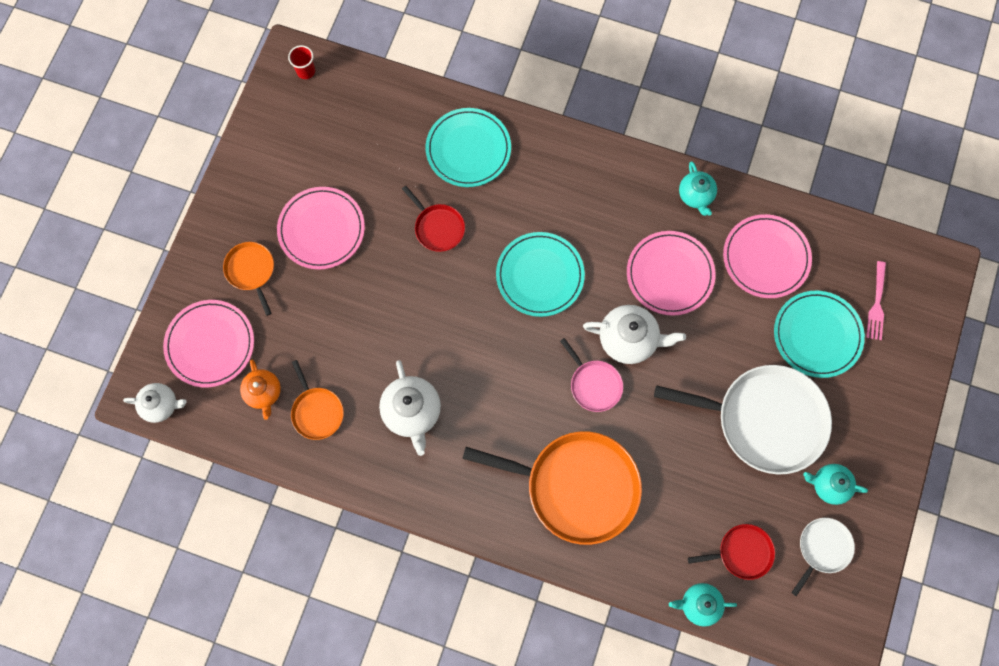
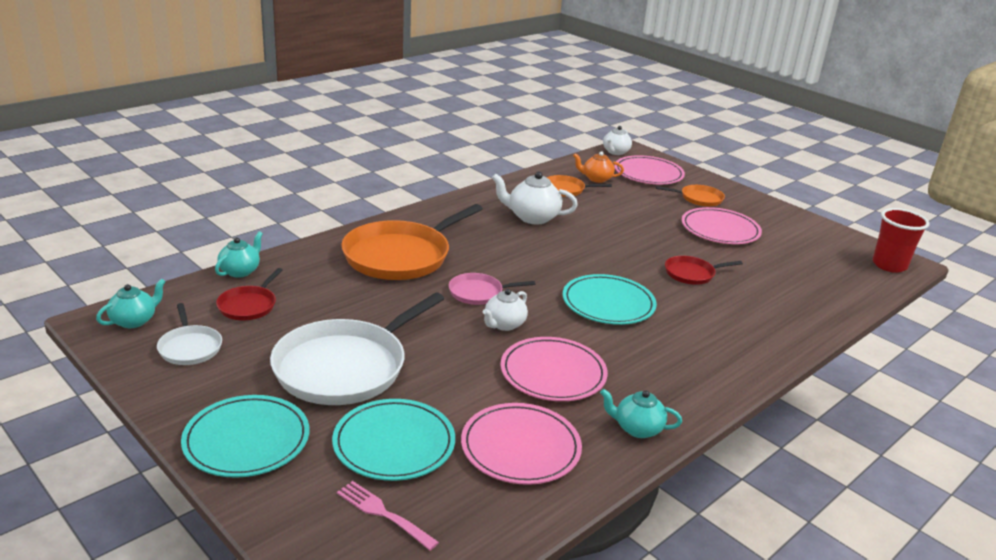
camera: 115 degrees right, 45 degrees down
(306, 71) = (889, 265): red cup -> red cup, size x1.82
(468, 149) = (770, 312): turquoise plate -> turquoise plate (246, 440)
(629, 339) = (504, 324): white teapot -> white teapot, size x0.66
(829, 485) = (236, 377): turquoise teapot -> turquoise teapot (134, 321)

